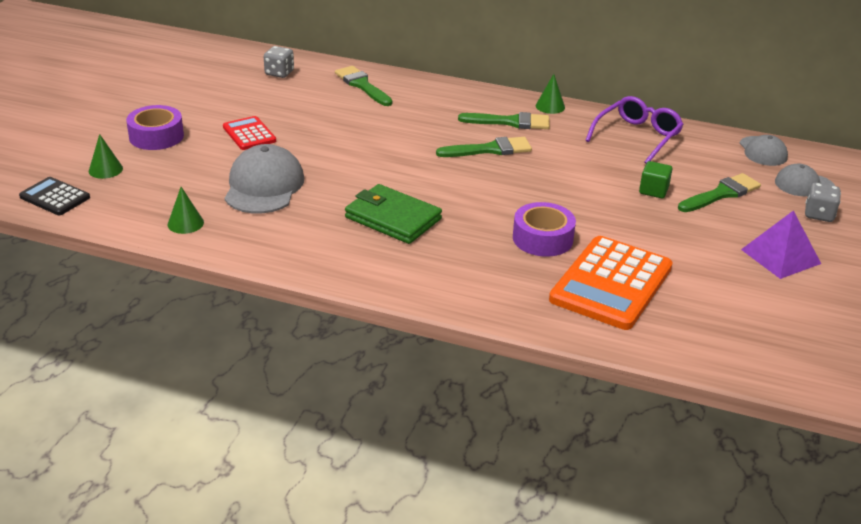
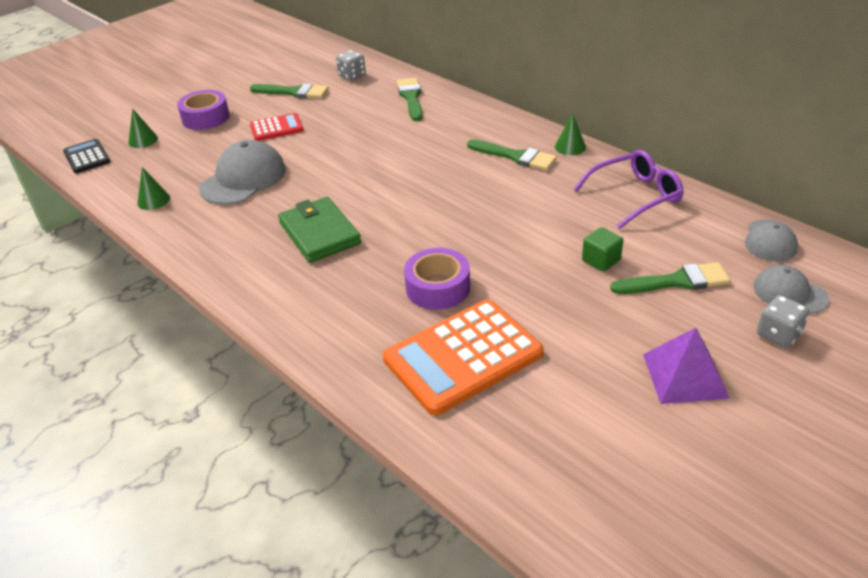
camera: 30 degrees right, 5 degrees up
(249, 134) = (276, 128): red calculator -> red calculator turned 75 degrees clockwise
(490, 149) = (470, 181): green brush -> green brush (294, 92)

